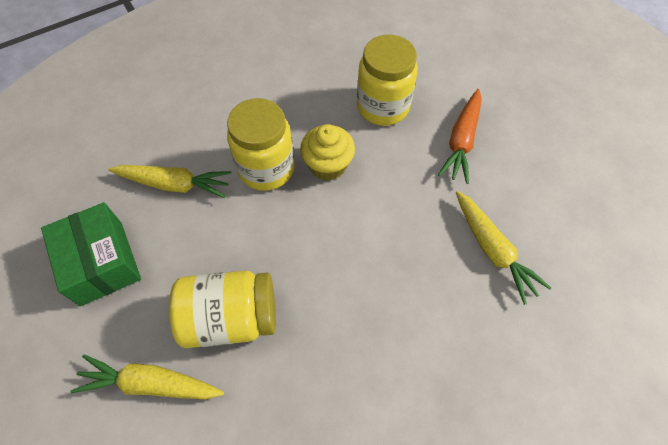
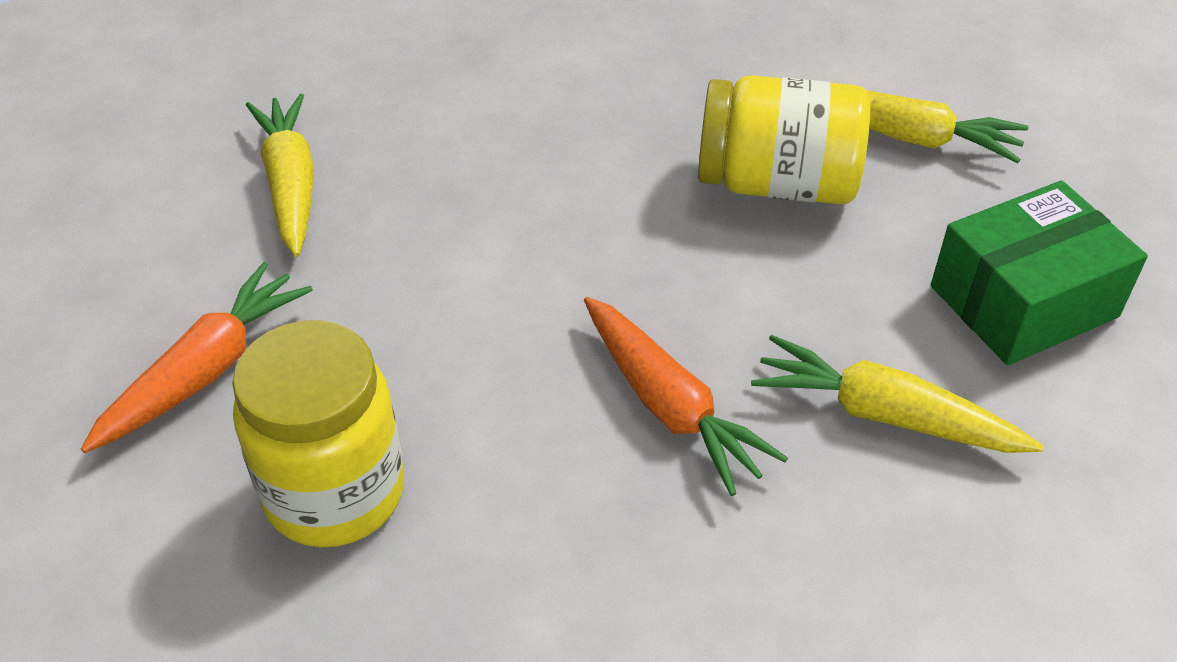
camera: 165 degrees left, 15 degrees down
(101, 262) = (1023, 301): green box -> green box turned 75 degrees clockwise
(266, 168) = (669, 405): yellow jar -> orange carrot
(328, 165) = (528, 383): yellow cupcake -> none

